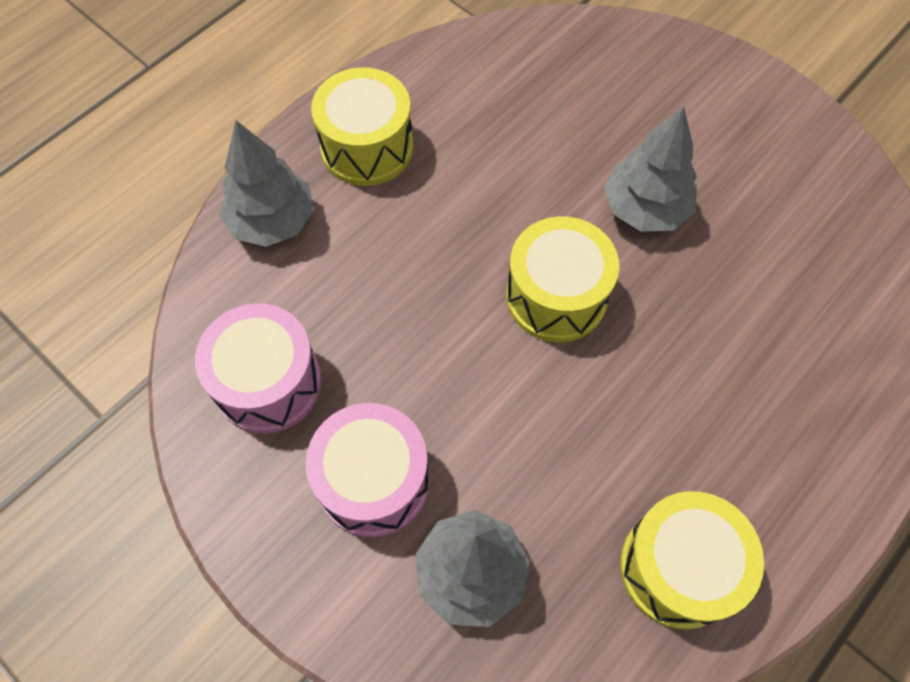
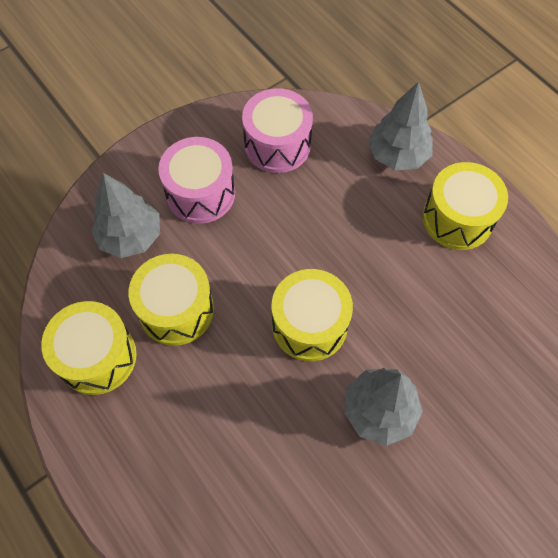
camera: 100 degrees right, 0 degrees up
(577, 471) = (176, 310): none -> yellow drum

